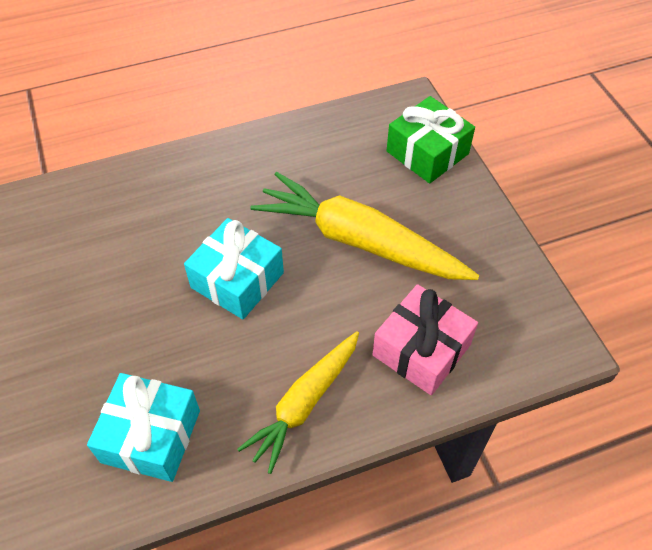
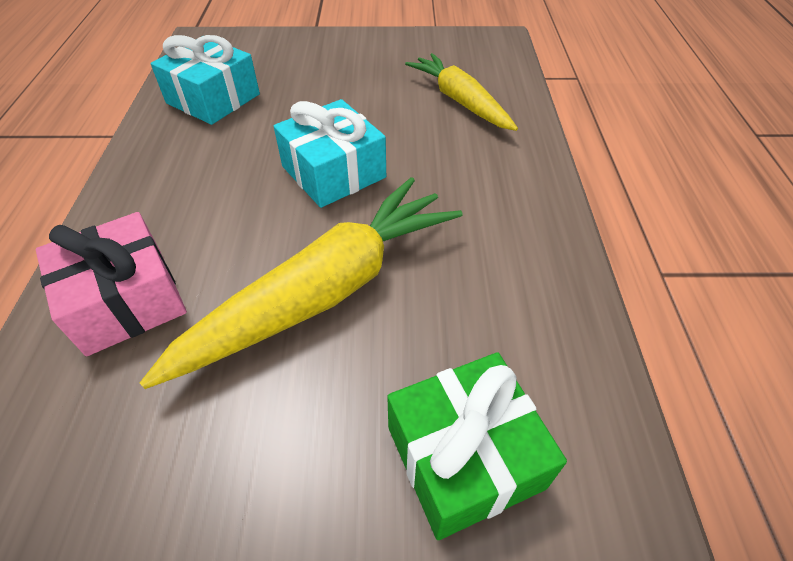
camera: 110 degrees right, 5 degrees down
(304, 403) = (157, 187): yellow carrot -> yellow carrot (459, 101)

